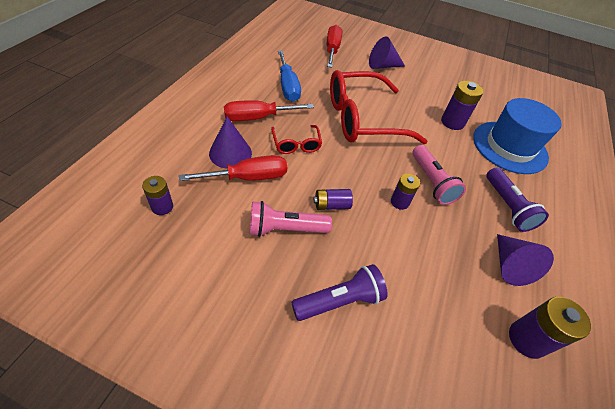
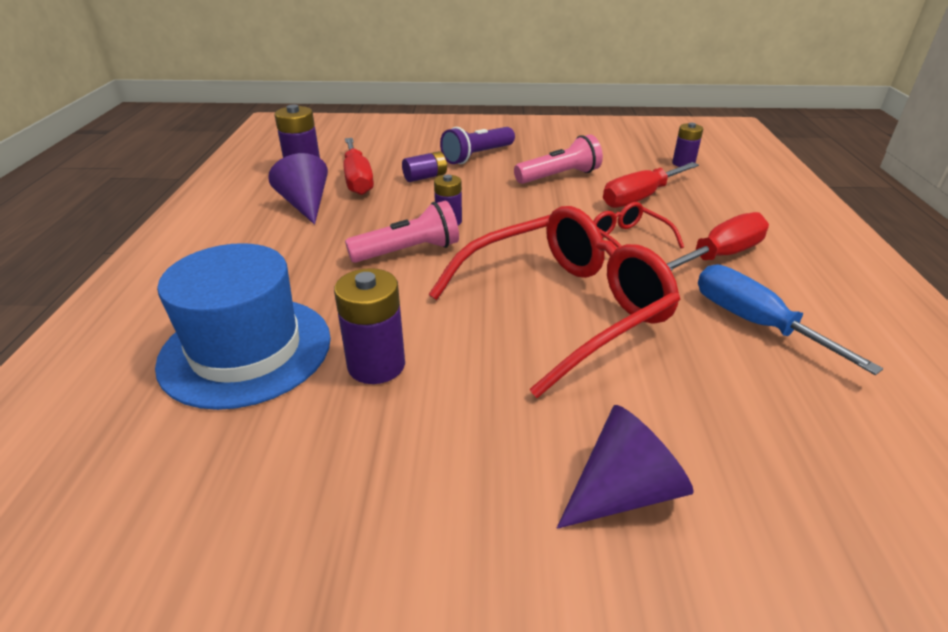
camera: 165 degrees right, 15 degrees down
(230, 153) = (690, 210): purple cone -> none
(331, 205) = (528, 200): purple battery -> purple battery (425, 177)
(332, 50) = (813, 495): red screwdriver -> red screwdriver (357, 180)
(431, 182) = (408, 251): pink flashlight -> pink flashlight turned 105 degrees clockwise
(507, 207) = (289, 254): purple flashlight -> none

